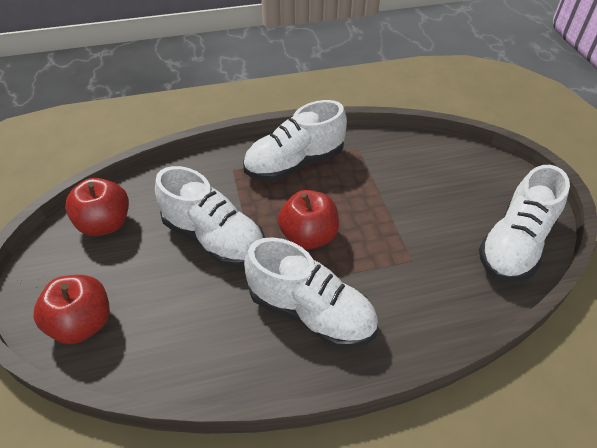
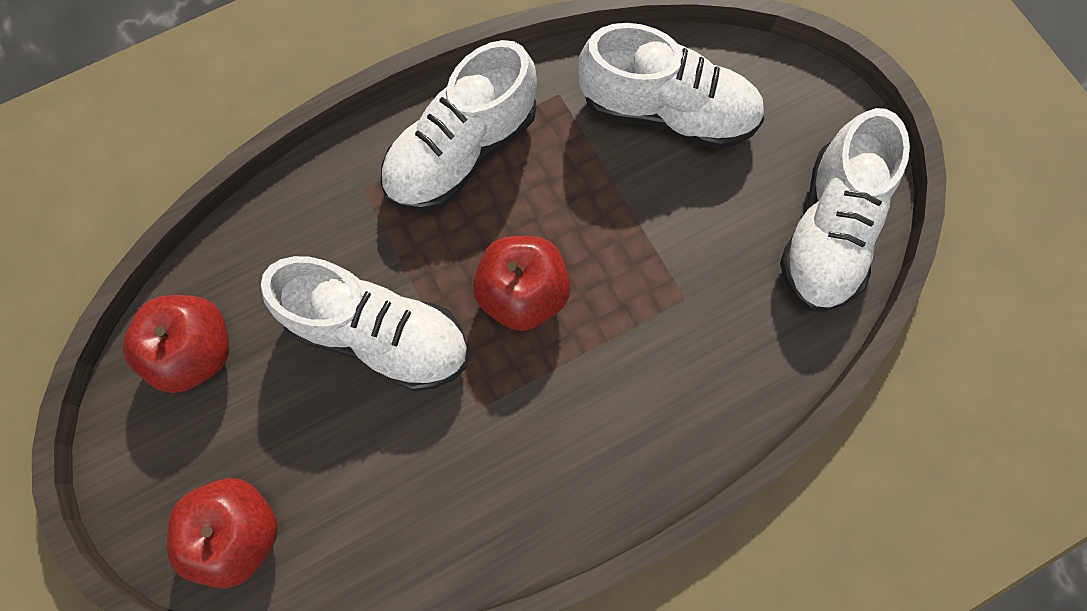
camera: 15 degrees left, 25 degrees up
(311, 312) = (560, 425): white shoe -> white shoe (667, 111)

